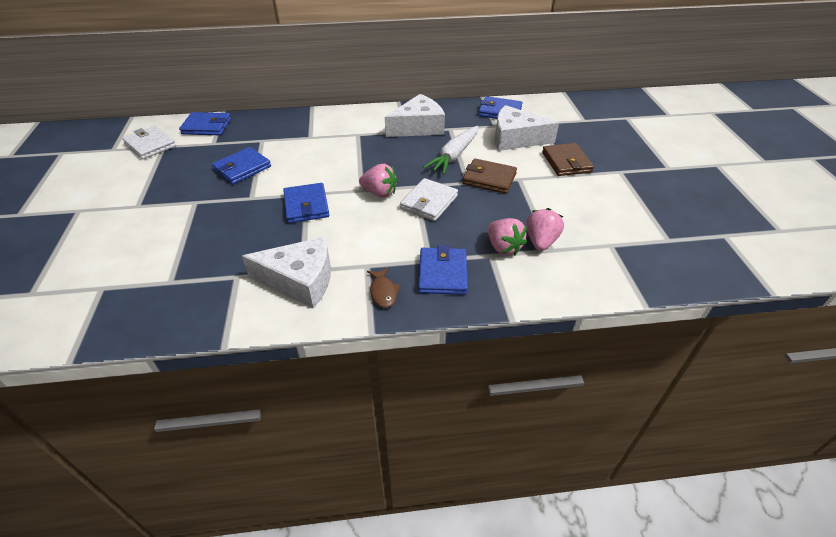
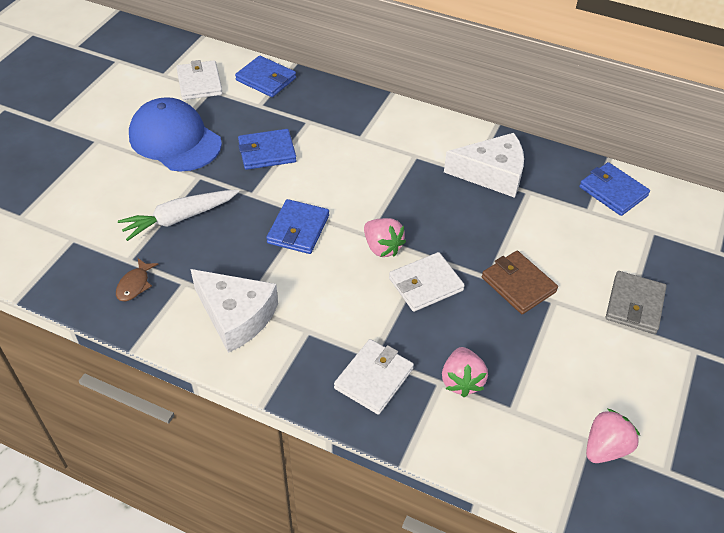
camera: 30 degrees right, 5 degrees up
(154, 186) = (175, 139): none -> blue cap
(383, 292) = (302, 369): brown fish -> brown fish (135, 285)
(442, 273) = (373, 378): blue wallet -> white wallet
(454, 156) = (502, 234): white carrot -> white carrot (179, 218)
(516, 139) = (598, 242): white cheese -> none
(541, 241) = (509, 395): pink strawberry -> pink strawberry (605, 448)
(566, 162) = (634, 305): brown wallet -> grey wallet

